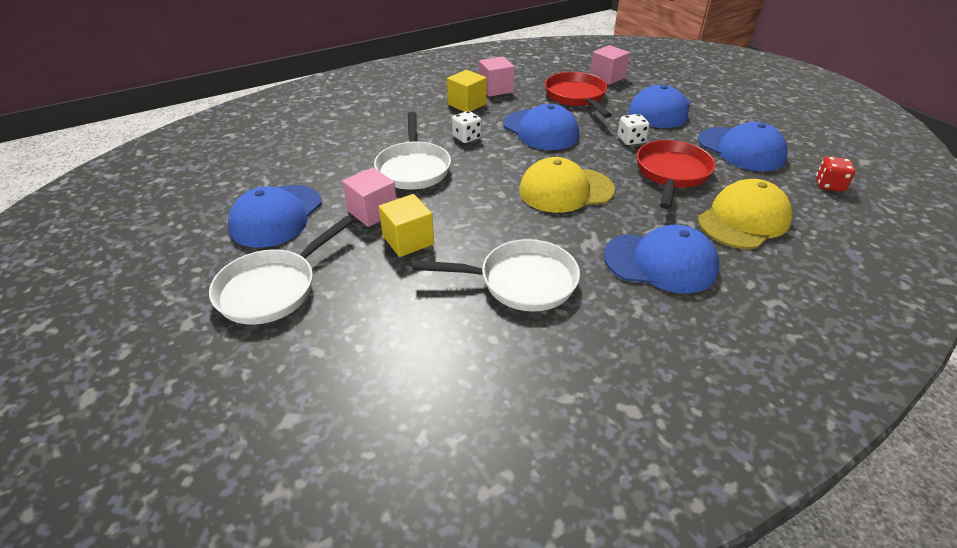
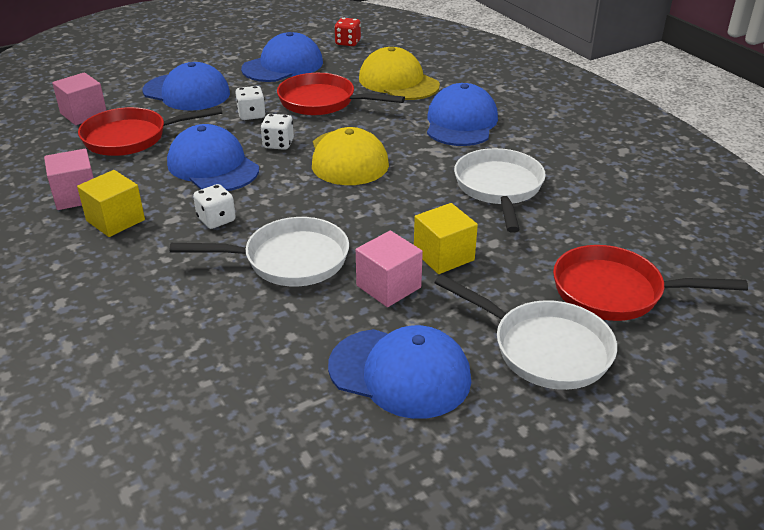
camera: 90 degrees left, 5 degrees down
(333, 346) = (615, 292): none -> red pan
(541, 130) = (213, 166): blue cap -> blue cap turned 90 degrees counterclockwise
(582, 155) = (278, 144): none -> white dice

